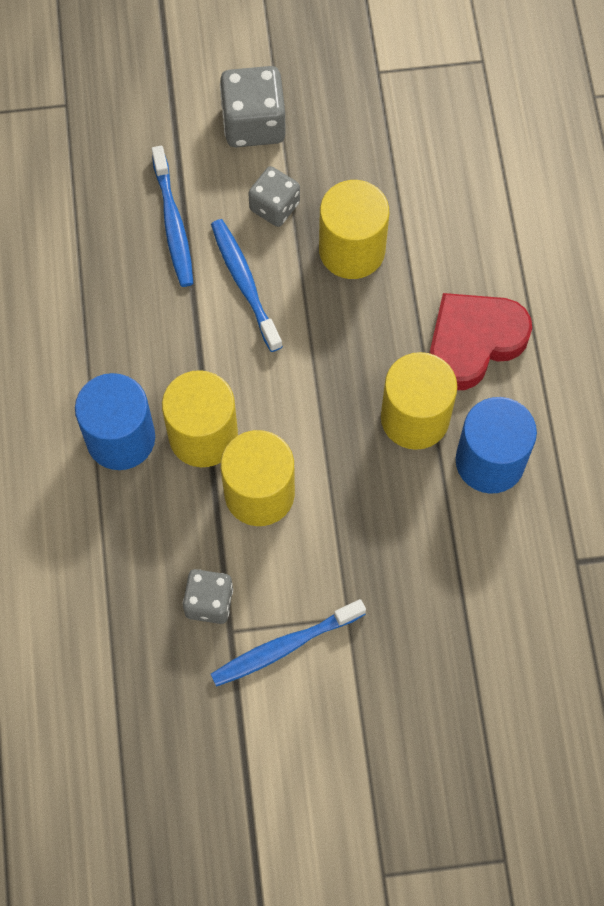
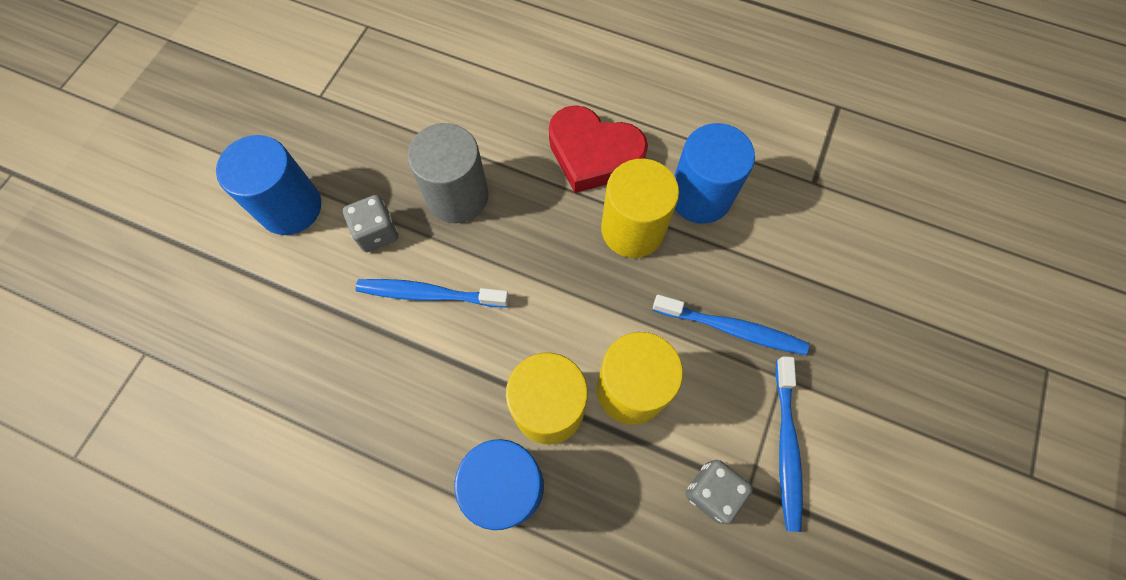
camera: 60 degrees left, 0 degrees up
(173, 224) = (332, 322): blue toothbrush -> blue toothbrush (732, 328)
(253, 123) = (290, 207): grey dice -> blue cylinder
(352, 250) = (457, 196): yellow cylinder -> grey cylinder
(473, 342) = (593, 154): red heart -> red heart turned 60 degrees counterclockwise

